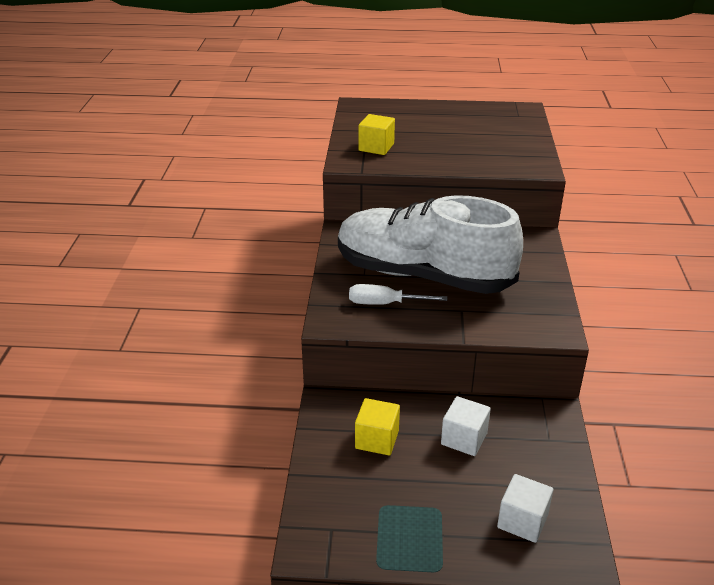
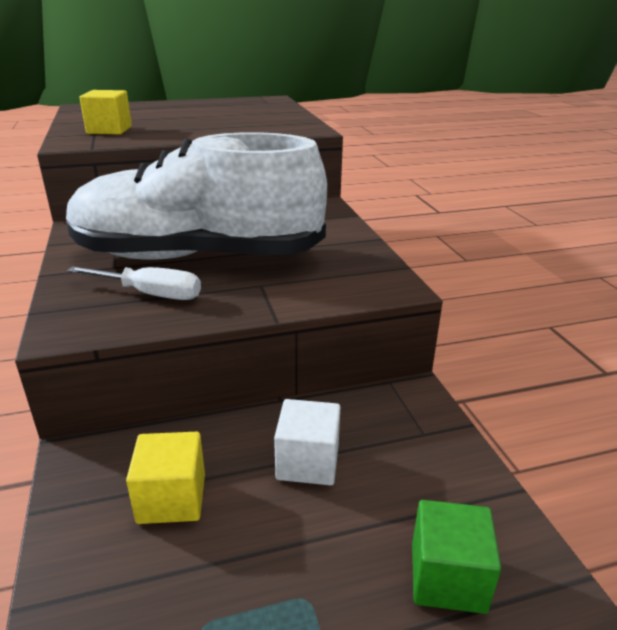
camera: 20 degrees left, 5 degrees down
(385, 303) = (150, 294): white screwdriver -> white screwdriver turned 150 degrees counterclockwise
(522, 521) = (447, 577): white cube -> green cube

